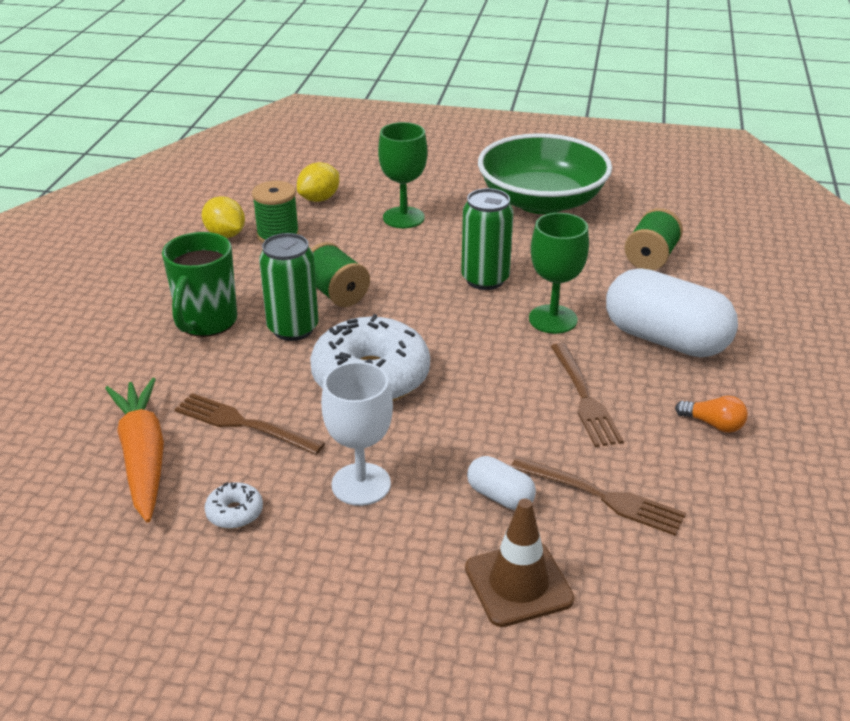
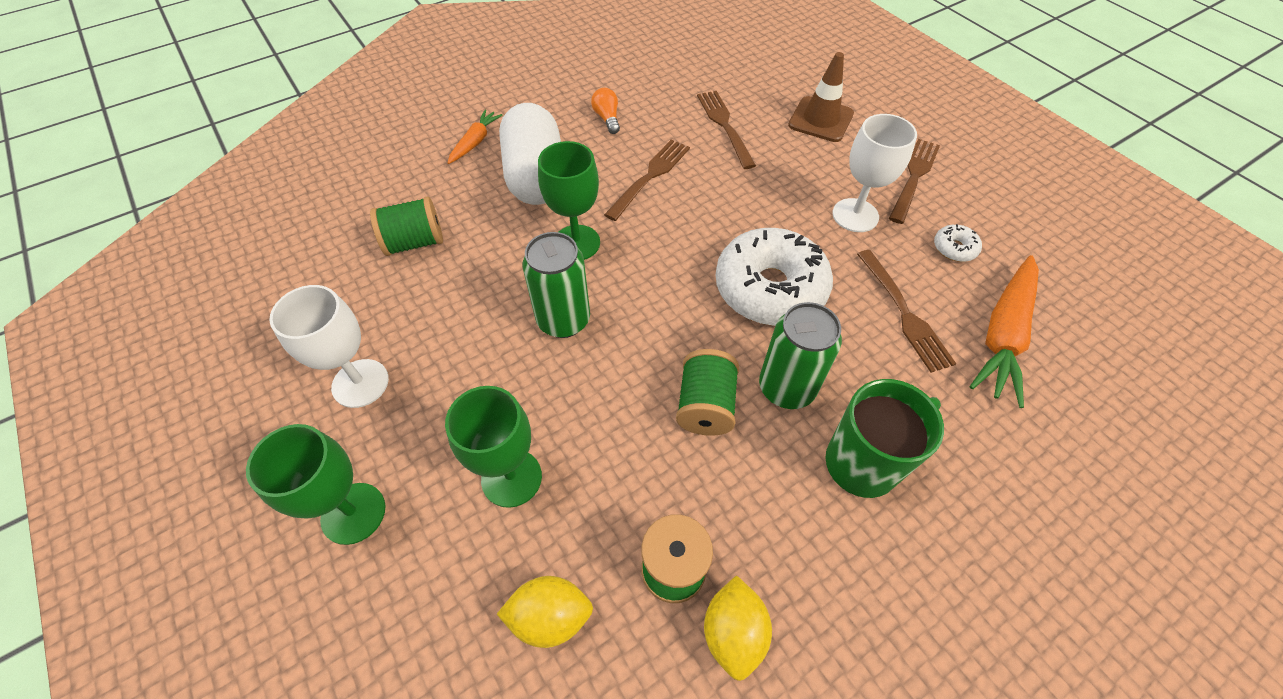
camera: 135 degrees left, 20 degrees up
(337, 574) = (914, 177): none -> brown fork
(457, 176) = (353, 513): none -> green goblet
(500, 496) = (779, 159): white capsule -> none
(541, 201) = (360, 383): green bowl -> white goblet
(760, 332) = (475, 142): none -> orange carrot

